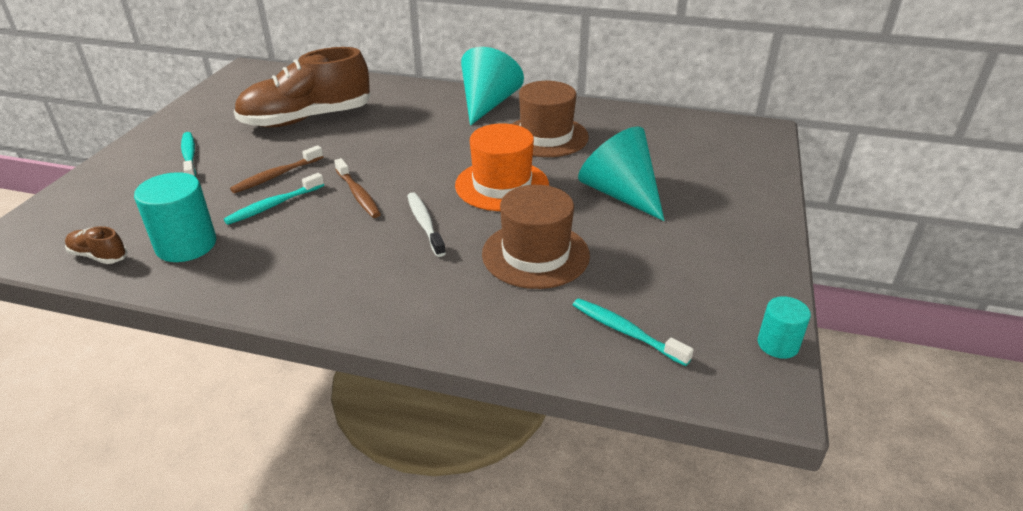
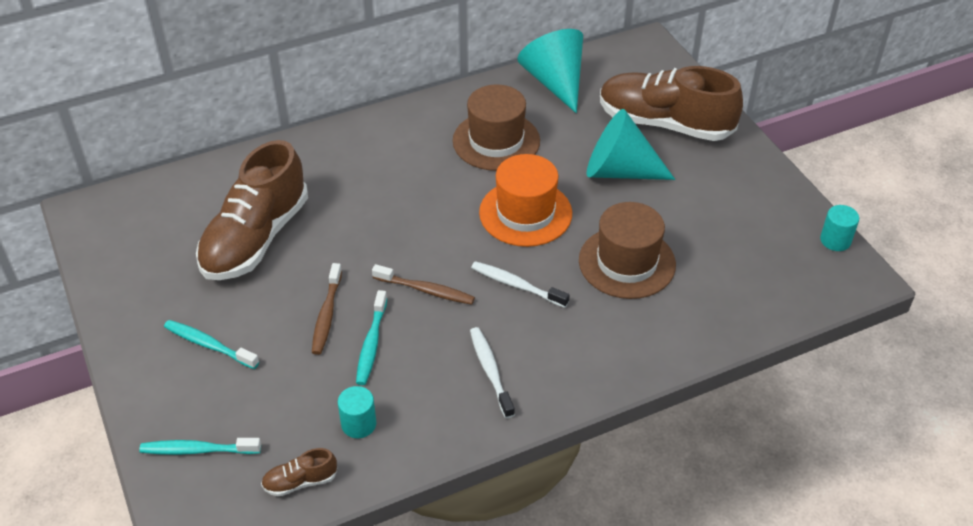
camera: 40 degrees left, 10 degrees up
(186, 245) = (358, 424): turquoise cylinder -> turquoise cylinder, size x0.59
(318, 265) = (490, 371): none -> white toothbrush
(487, 104) = (400, 129): turquoise cone -> turquoise cone (555, 82)
(626, 332) = (749, 287): turquoise toothbrush -> turquoise toothbrush (197, 450)
(708, 182) = (664, 124): none -> brown shoe

